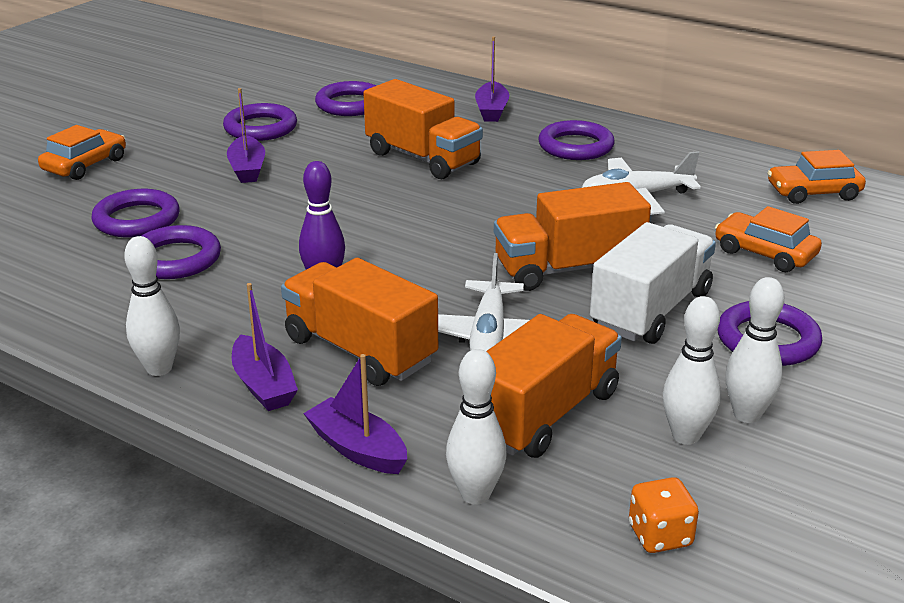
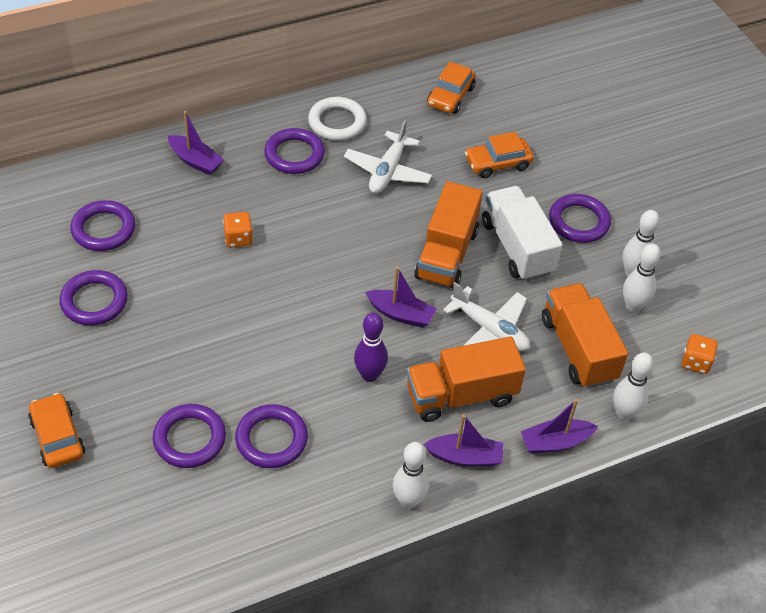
camera: 60 degrees left, 20 degrees up
(247, 169) = (163, 341): purple boat -> purple boat (401, 314)
(422, 158) = (238, 238): orange truck -> orange dice
(657, 150) = (337, 122): none -> white ring

